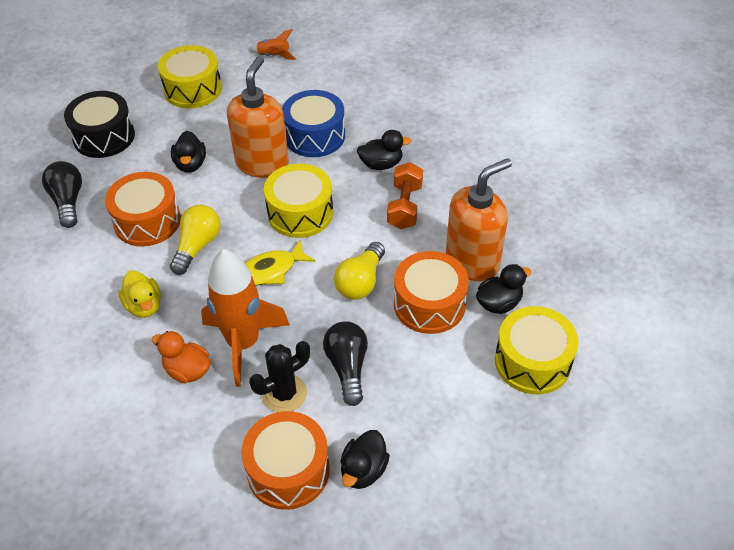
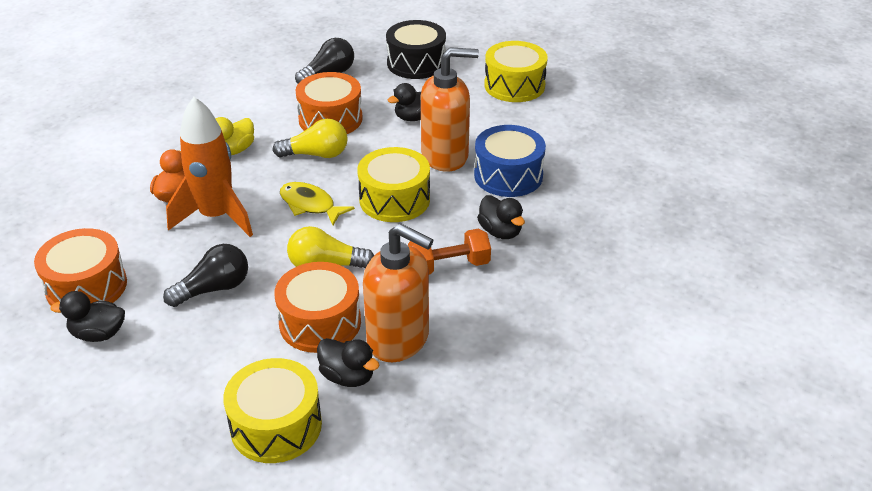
camera: 65 degrees right, 10 degrees down
(274, 56) = (605, 114): orange rocket -> none
(284, 393) = (169, 258): black cactus -> none

